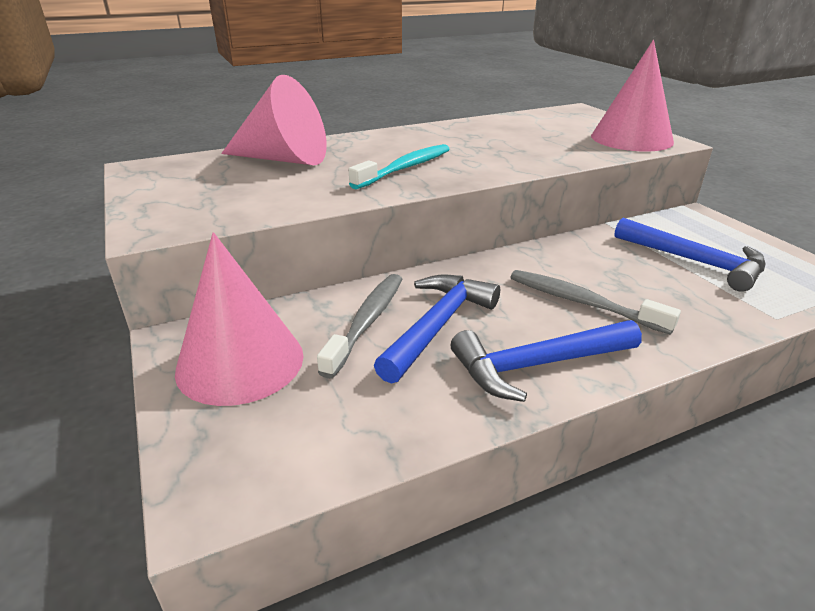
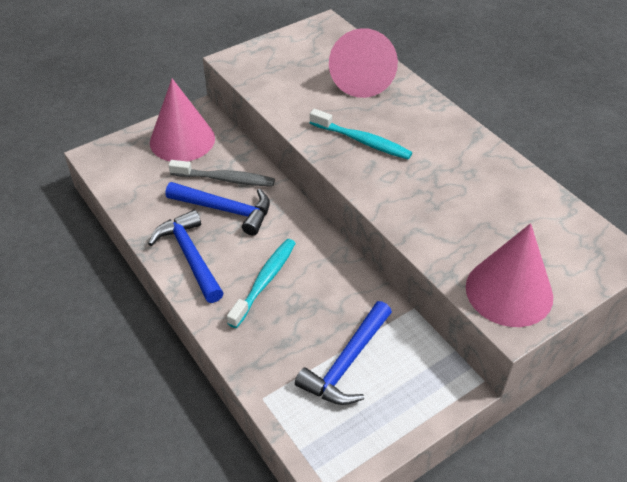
camera: 80 degrees right, 15 degrees up
(581, 302) = (265, 281): grey toothbrush -> turquoise toothbrush

